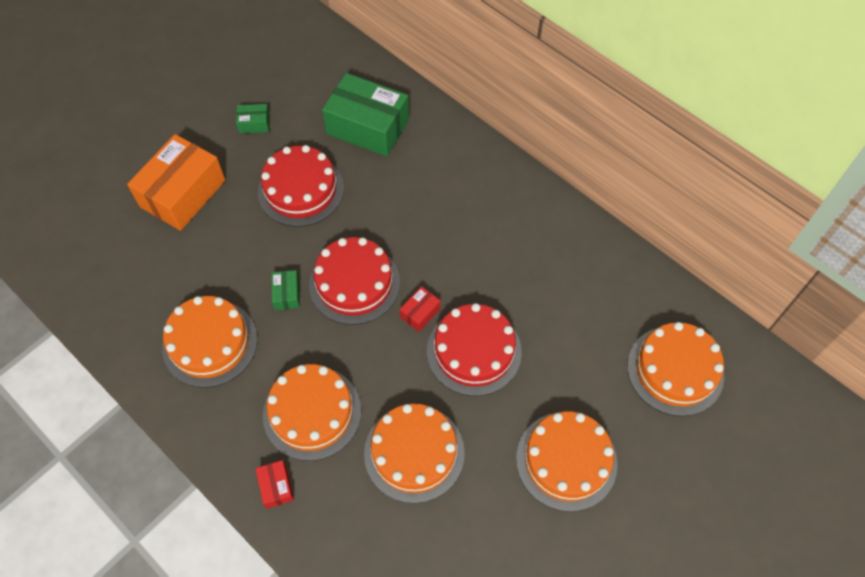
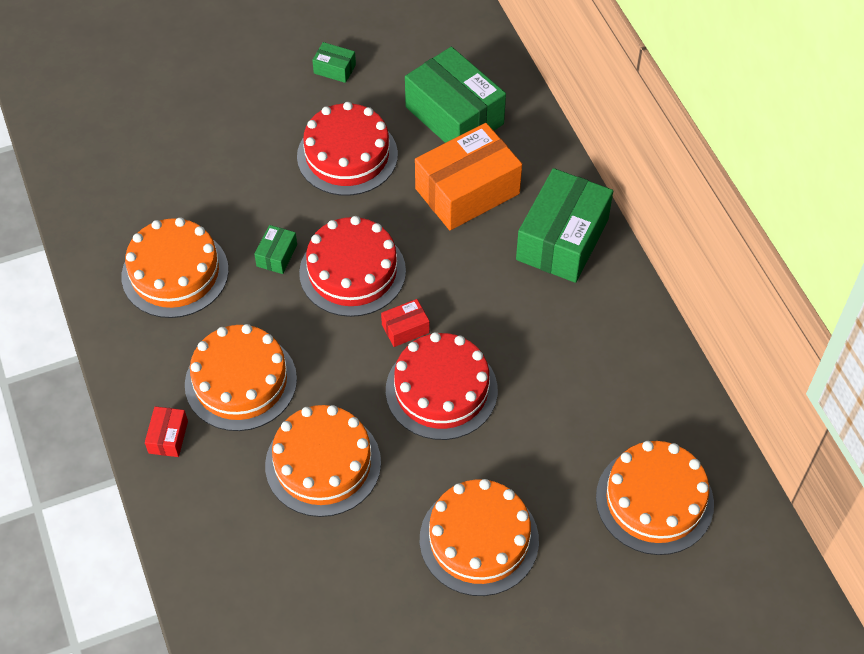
camera: 25 degrees right, 5 degrees down
(183, 193) = (224, 114): orange box -> orange box (467, 191)
(500, 194) = (562, 239): none -> green box

